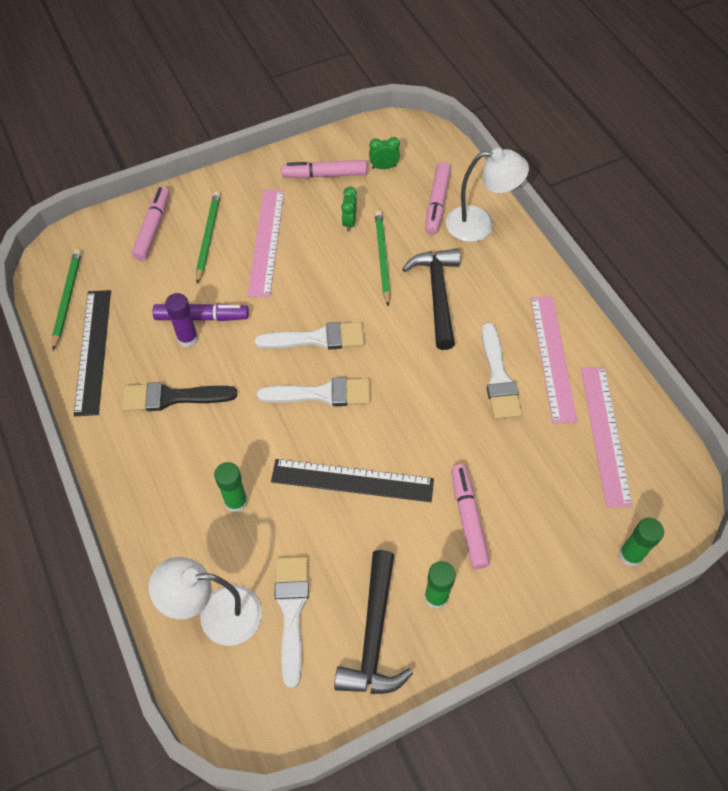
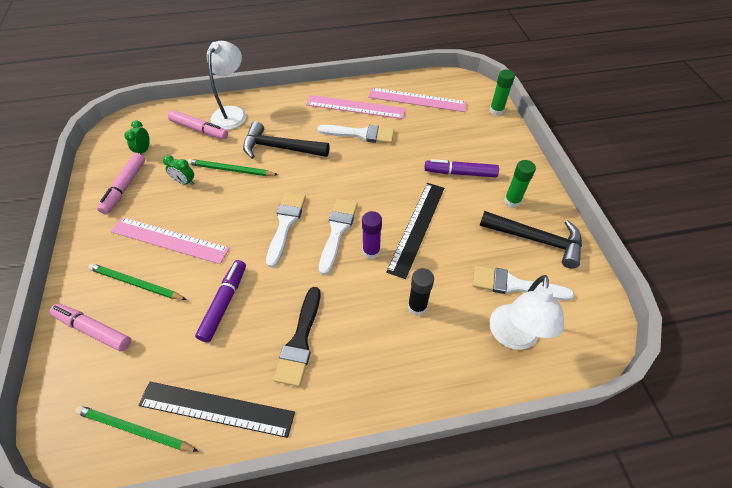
camera: 75 degrees left, 5 degrees down
(188, 338) = (242, 318): purple glue stick -> purple glue stick (371, 251)
(236, 502) = (417, 306): green glue stick -> black glue stick
(468, 519) = (460, 173): pink marker -> purple marker

